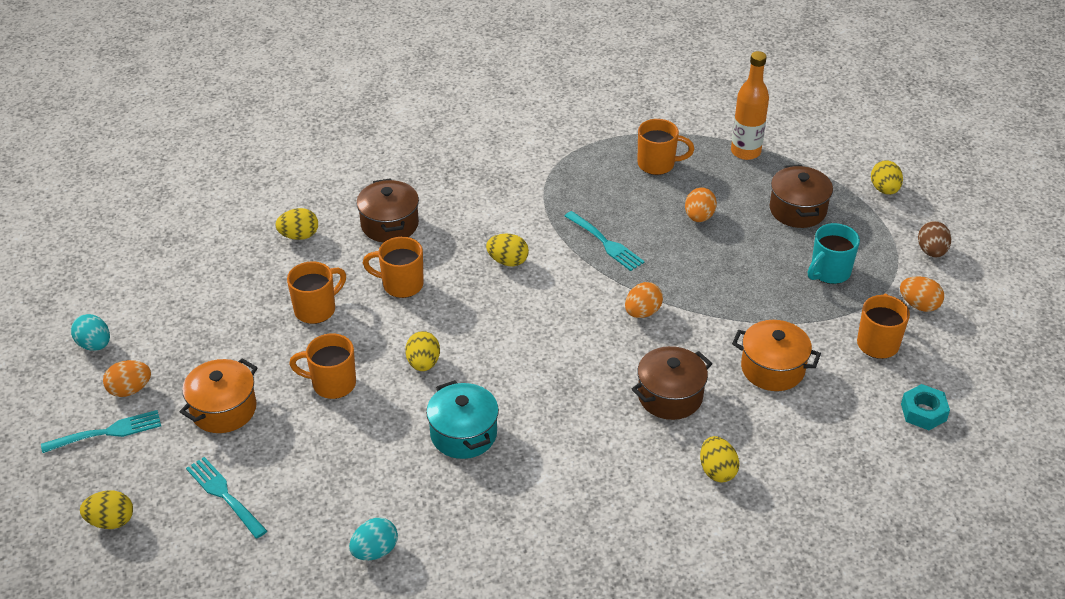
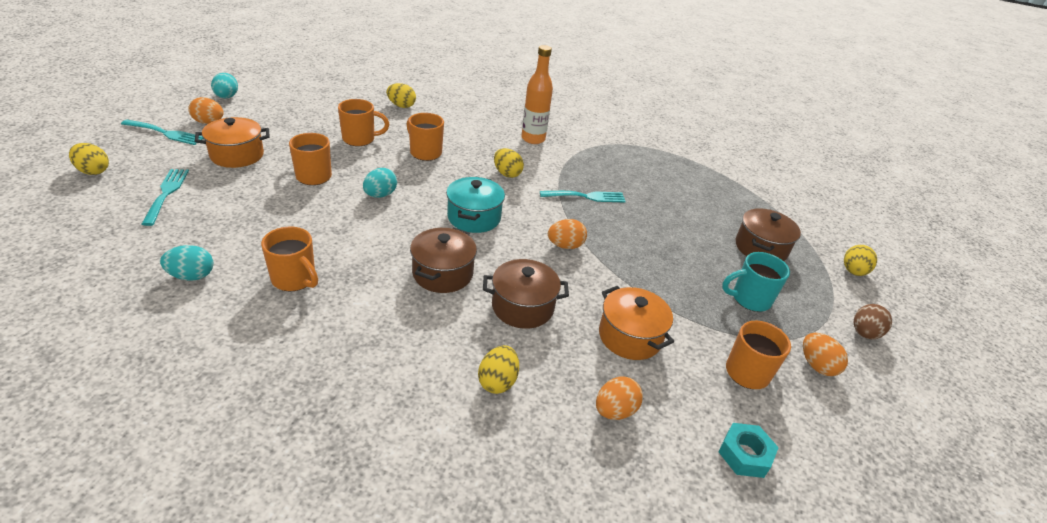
camera: 30 degrees right, 5 degrees down
(389, 224) = (459, 124): brown pot -> brown pot (442, 273)
(423, 363) = (380, 195): yellow egg -> turquoise egg
(463, 434) = (348, 245): turquoise pot -> turquoise pot (474, 217)
(606, 243) = (586, 196): turquoise fork -> turquoise fork turned 90 degrees counterclockwise
(657, 164) = (674, 175): orange mug -> orange mug (295, 279)
(699, 217) = (673, 215): orange egg -> orange egg (614, 411)
(745, 152) = (751, 198): orange bottle -> orange bottle (533, 139)

